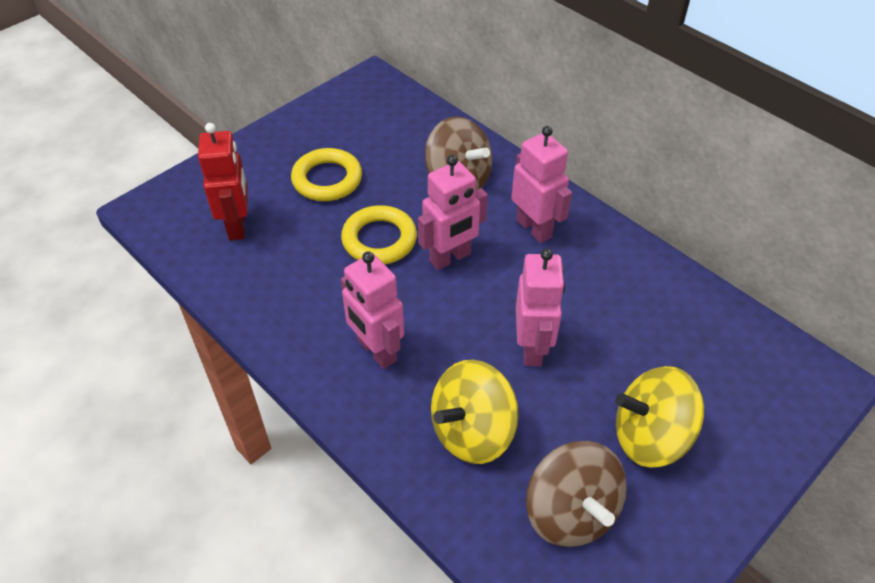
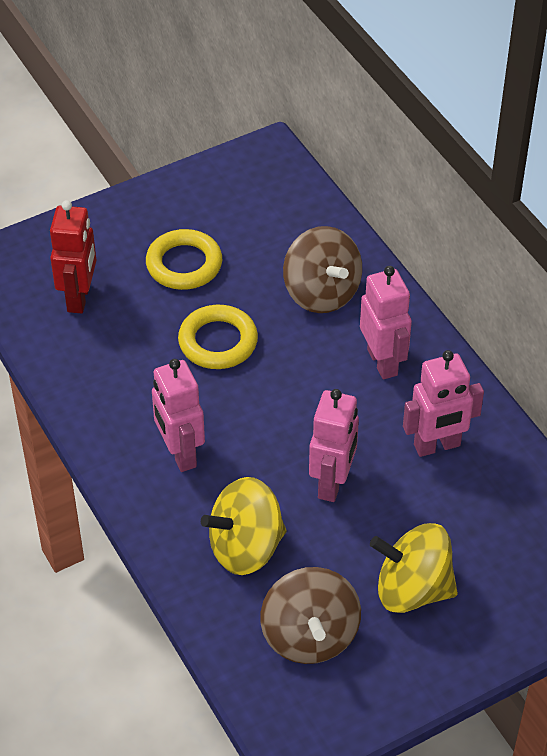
camera: 15 degrees right, 0 degrees up
(450, 258) = (284, 376): pink robot -> pink robot (437, 446)

